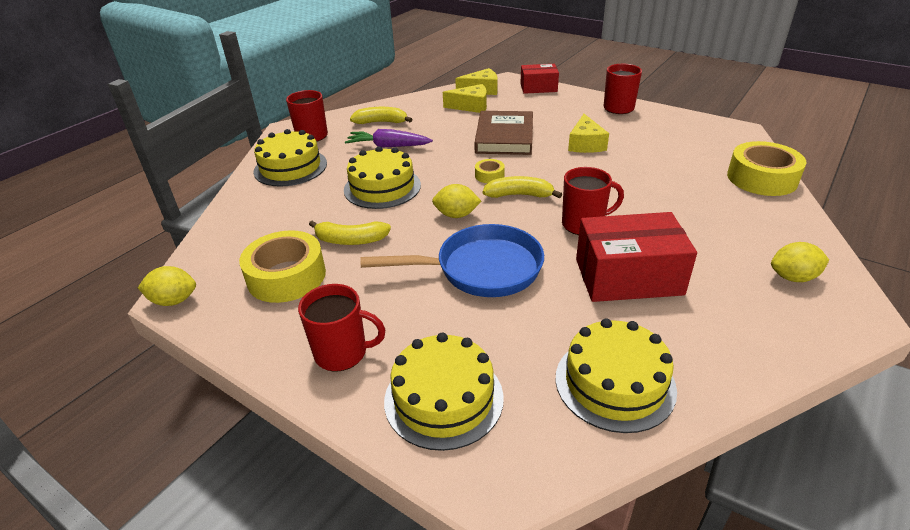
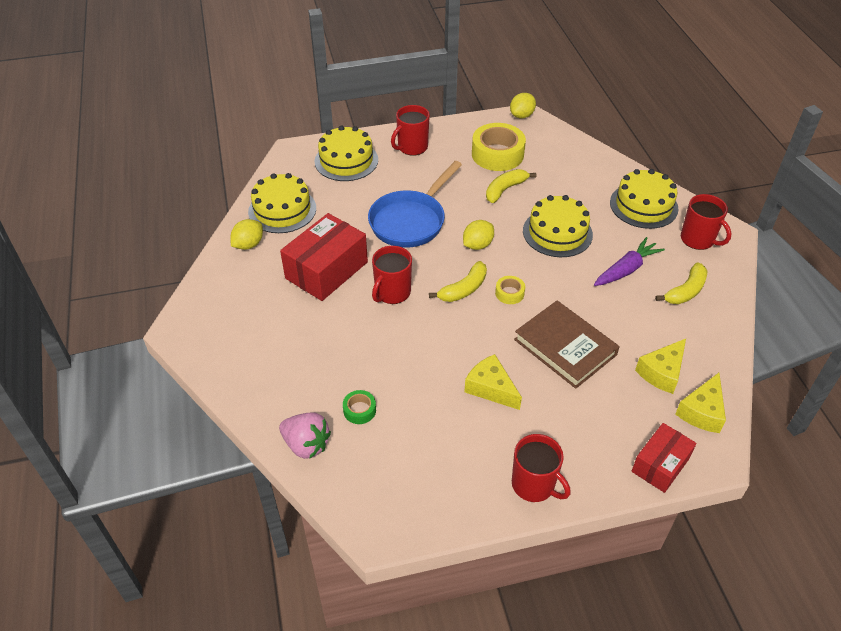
camera: 130 degrees right, 10 degrees up
(699, 175) = (359, 410): none -> green tape
(762, 178) = (306, 445): yellow tape -> pink strawberry
(793, 277) = (229, 335): yellow lemon -> yellow lemon (248, 244)

